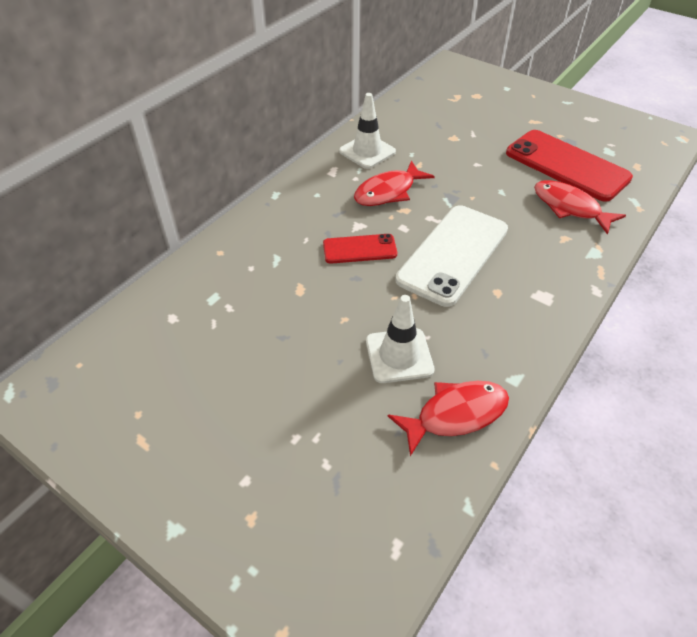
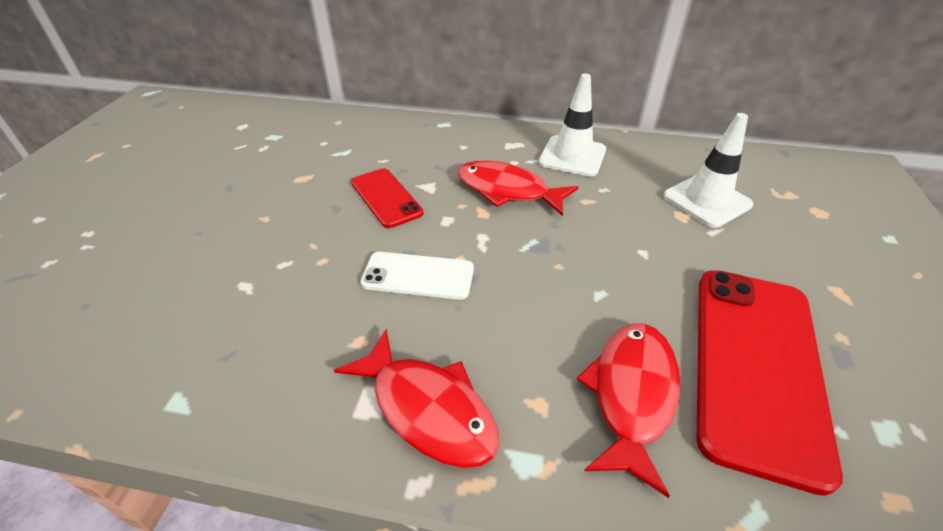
camera: 65 degrees right, 5 degrees down
(399, 355) = (211, 274): white traffic cone -> white traffic cone (707, 200)
(453, 254) = (418, 276): white phone -> white phone, size x0.53
(455, 415) = (109, 350): red fish -> red fish (428, 408)

